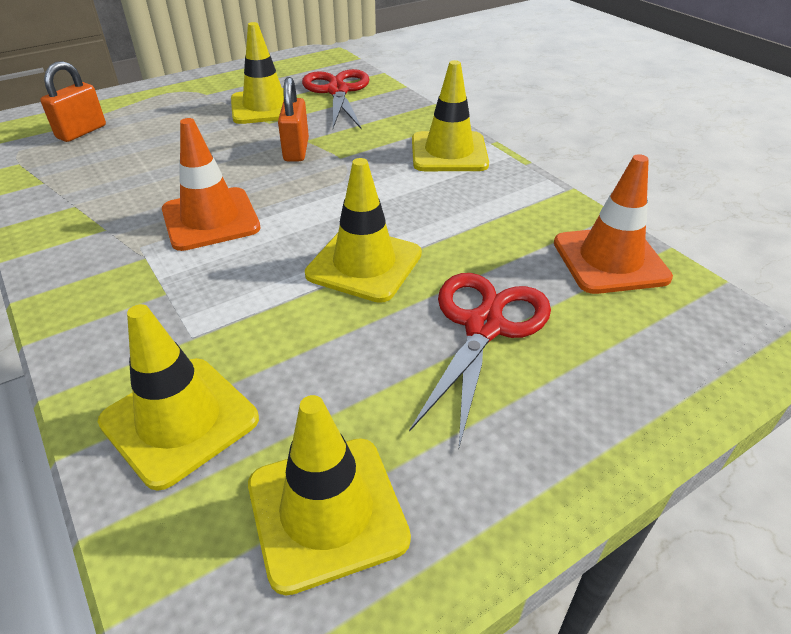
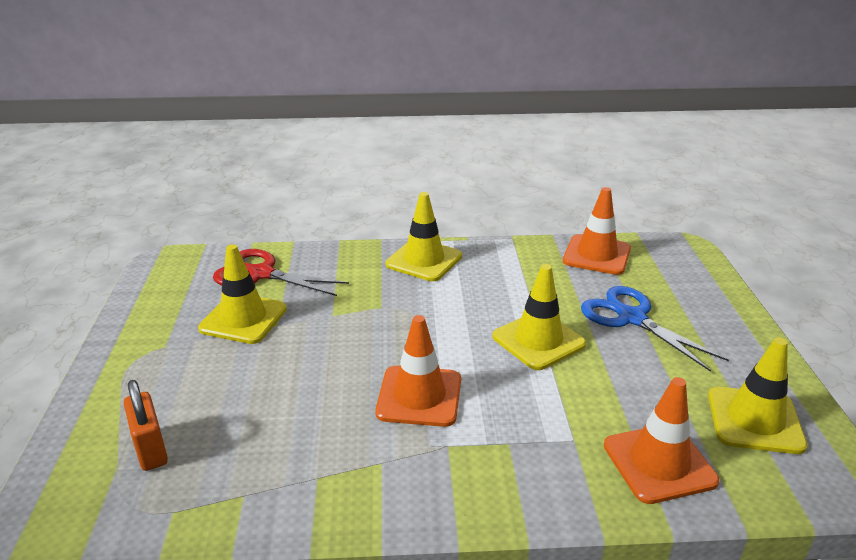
camera: 60 degrees left, 10 degrees down
(179, 420) = (659, 463): yellow traffic cone -> orange traffic cone
(296, 150) = (347, 324): orange padlock -> none
(484, 326) = (631, 318): red scissors -> blue scissors

